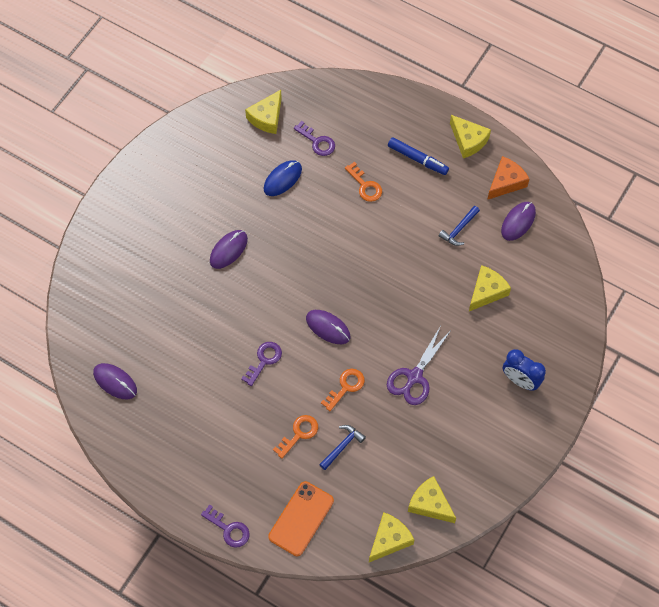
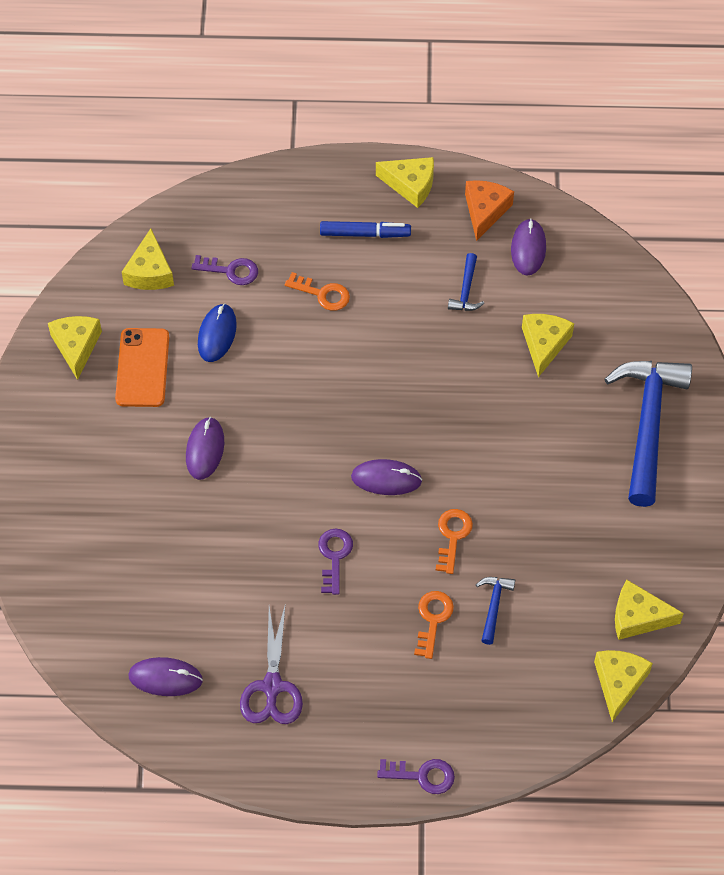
camera: 30 degrees left, 5 degrees down
(192, 144) = (76, 347): none -> yellow cheese
(301, 519) = (500, 716): orange phone -> orange phone (143, 368)
(414, 377) = (525, 483): purple scissors -> purple scissors (272, 686)
(520, 380) = (648, 425): blue clock -> blue hammer

